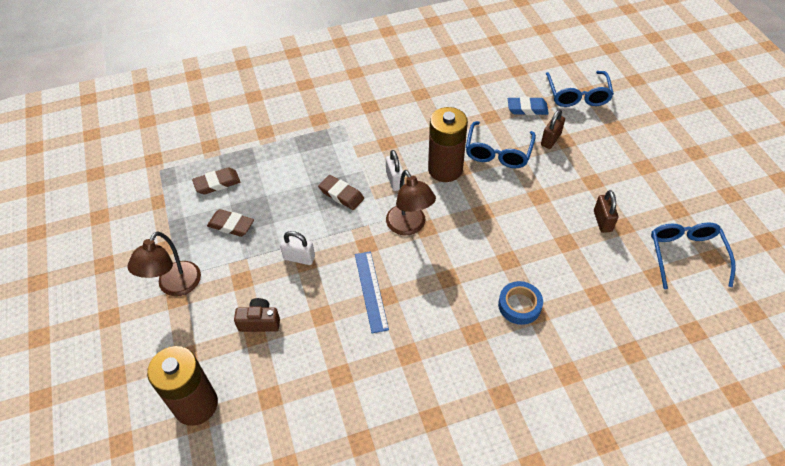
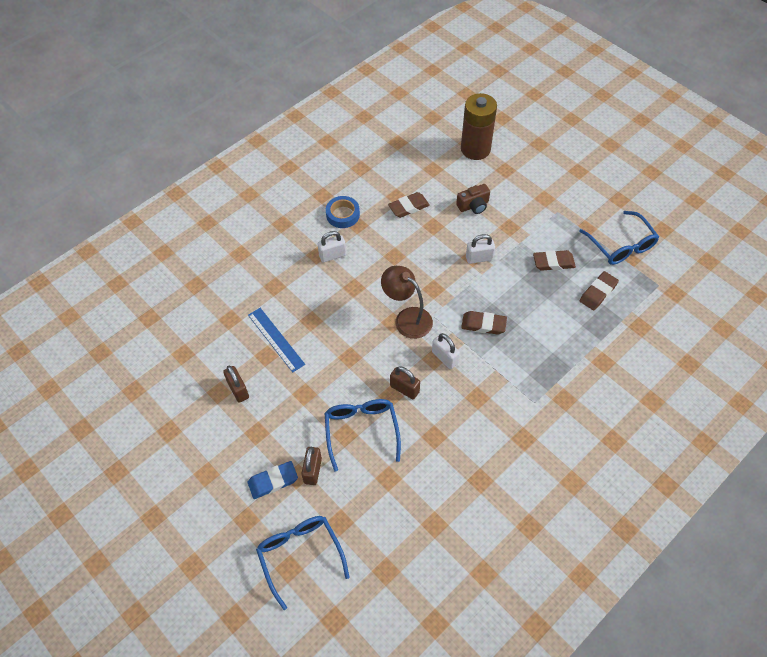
camera: 155 degrees right, 5 degrees up
(175, 286) = (553, 205): brown lamp -> none
(334, 352) = (408, 207): none -> brown eraser
(371, 291) = (408, 255): blue ruler -> blue ruler (276, 339)
(445, 169) = (404, 389): brown battery -> brown padlock
(455, 324) = (332, 255): none -> white padlock
(519, 305) = (289, 287): blue tape -> blue tape (343, 215)
(527, 108) = (352, 507): blue eraser -> blue eraser (273, 481)
(686, 255) = (158, 383): blue glasses -> blue glasses (621, 245)

